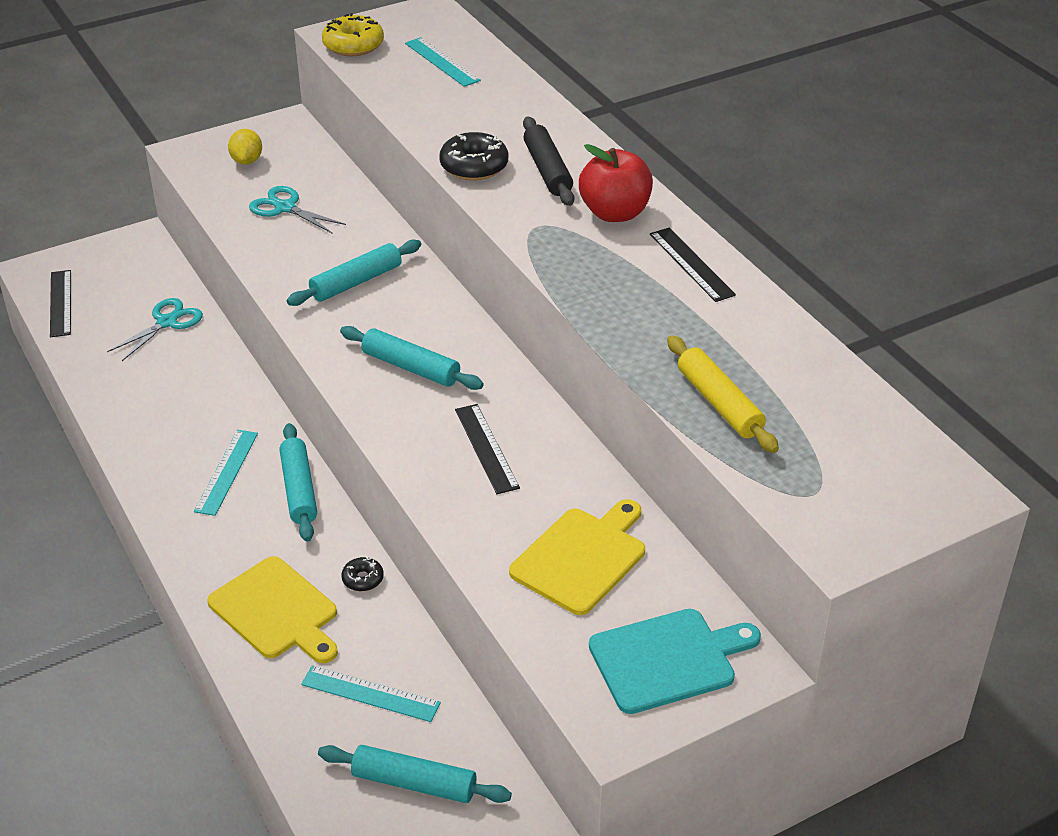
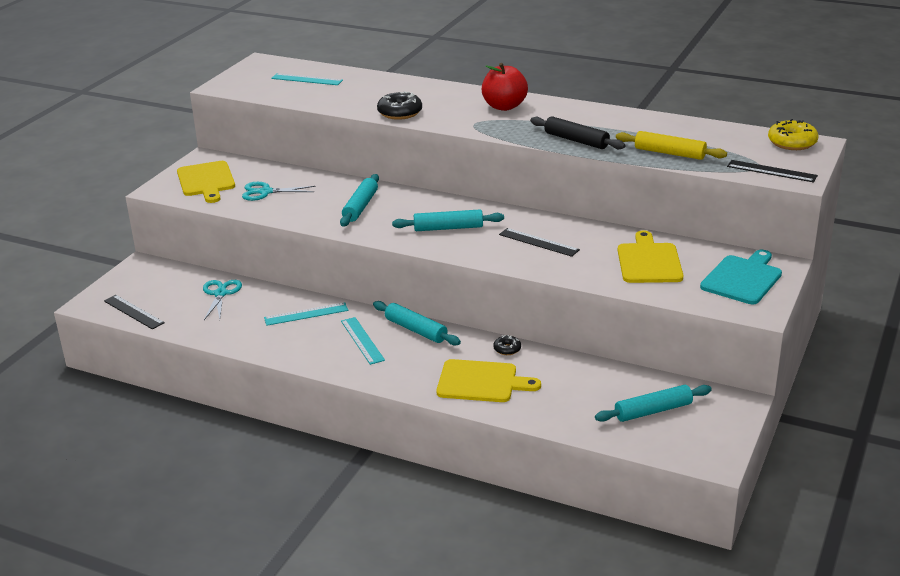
camera: 35 degrees left, 10 degrees down
(247, 161) = (206, 181): yellow lemon -> yellow cutting board
(353, 45) = (241, 88): yellow donut -> yellow donut (792, 143)
(370, 694) = (580, 390): turquoise ruler -> turquoise ruler (306, 314)
(547, 170) = (442, 102): black rolling pin -> black rolling pin (576, 140)
(691, 264) = (573, 112): black ruler -> black ruler (771, 171)

